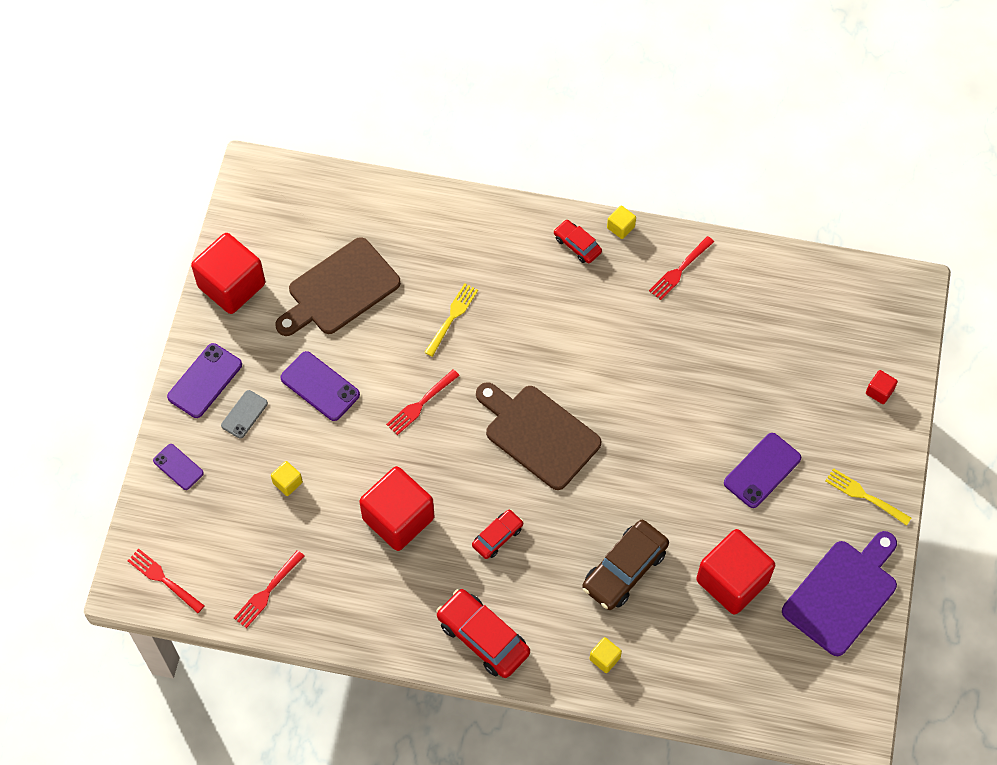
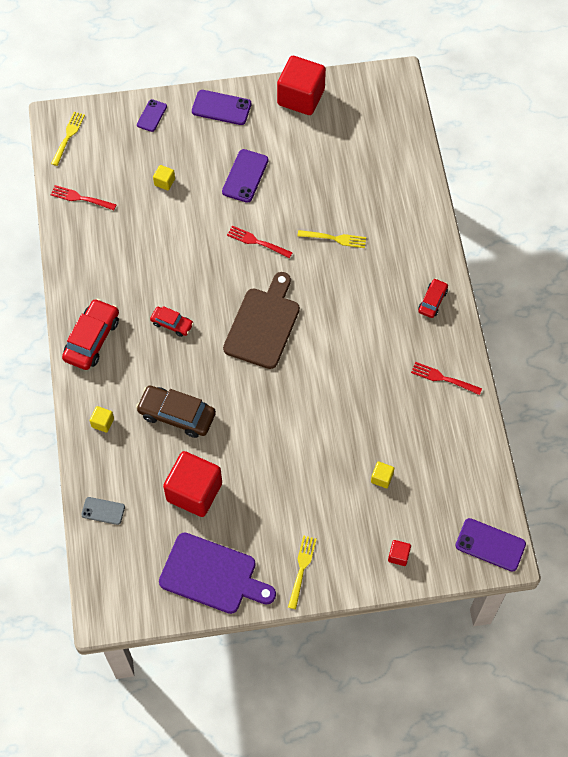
camera: 70 degrees right, 0 degrees up
(164, 580) = (68, 137): red fork -> yellow fork
(244, 414) = (205, 139): grey phone -> grey phone (103, 511)
(340, 289) = (326, 162): brown cutting board -> none
(398, 518) = (163, 257): red cube -> none
(620, 227) = (462, 326): yellow cube -> yellow cube (382, 478)
(762, 470) = (294, 487): purple phone -> purple phone (490, 545)

